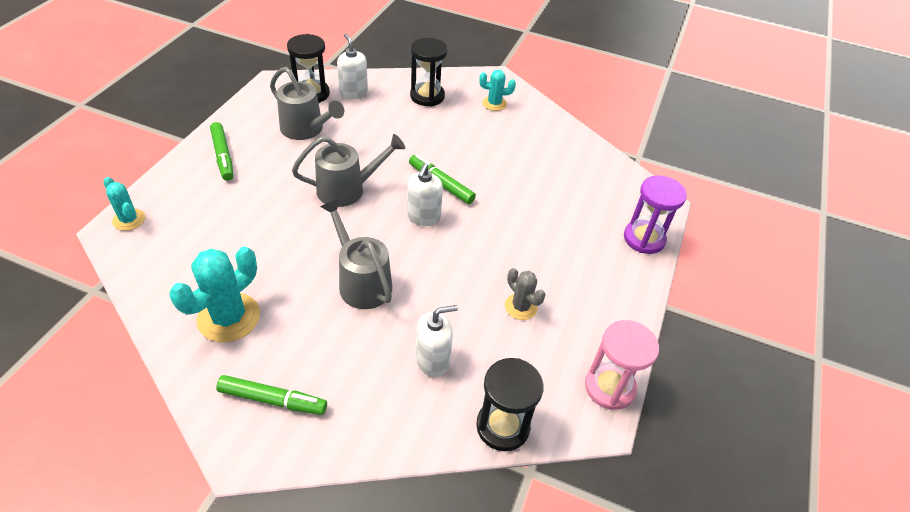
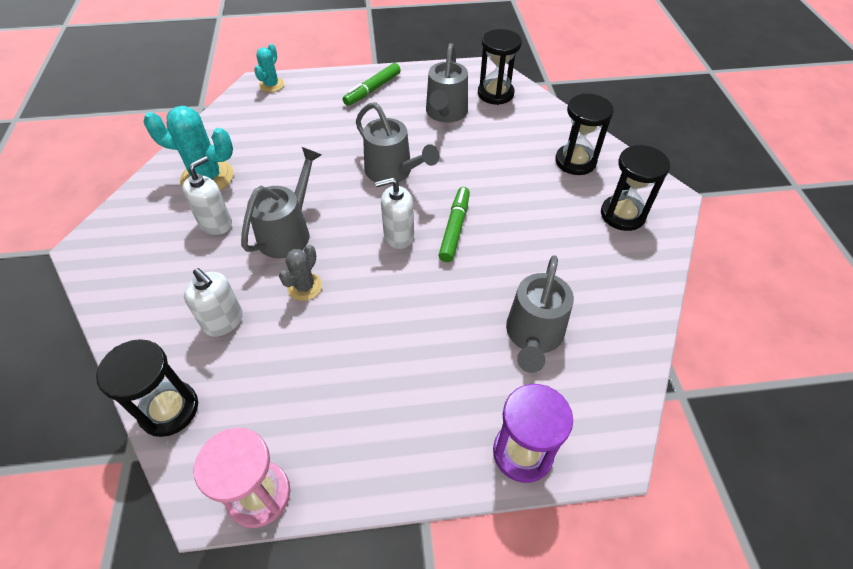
camera: 65 degrees right, 5 degrees up
(273, 400) = (140, 239): green marker -> none
(353, 93) = (524, 115): white soap dispenser -> white soap dispenser (216, 224)
(494, 103) = (622, 215): turquoise cactus -> black hourglass
(521, 307) = (328, 364): grey cactus -> grey cactus (305, 287)
(564, 193) = (533, 336): none -> grey watering can

